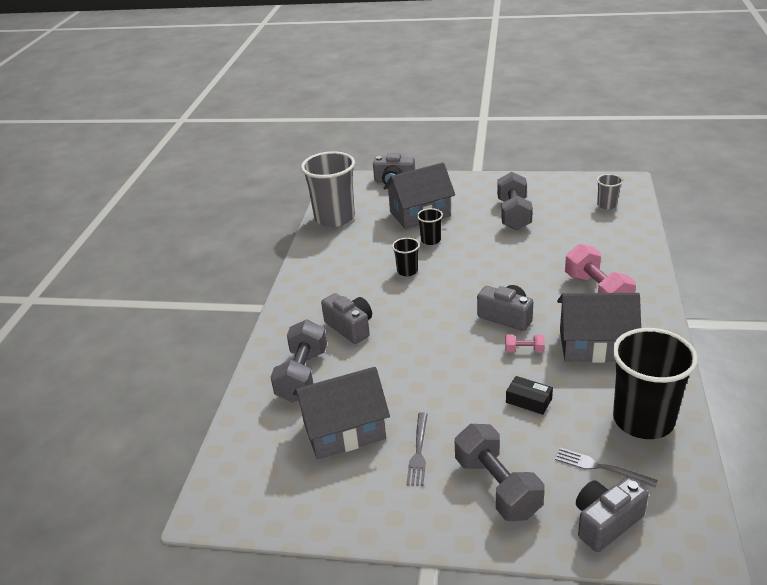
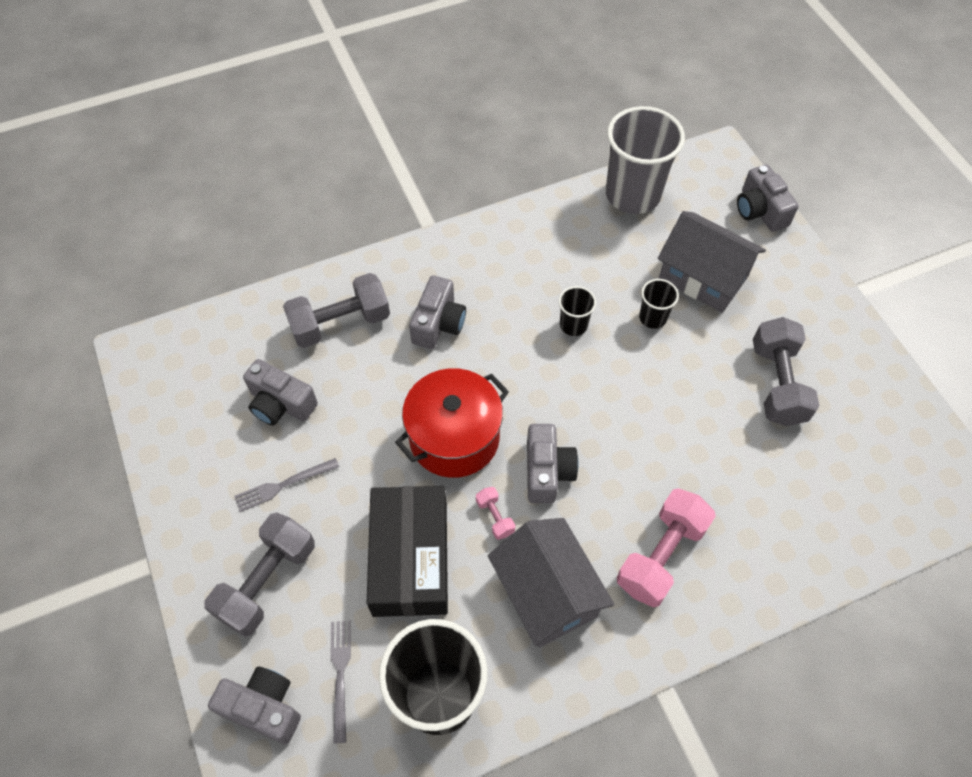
camera: 55 degrees right, 25 degrees up
(344, 431) = (281, 404): grey house -> grey camera
(449, 349) = (454, 438): none -> red pot
(514, 214) = (777, 383): grey dumbbell -> grey dumbbell turned 60 degrees counterclockwise
(528, 400) = (410, 558): black box -> black box, size x2.37
(607, 205) = (886, 491): grey cup -> none

